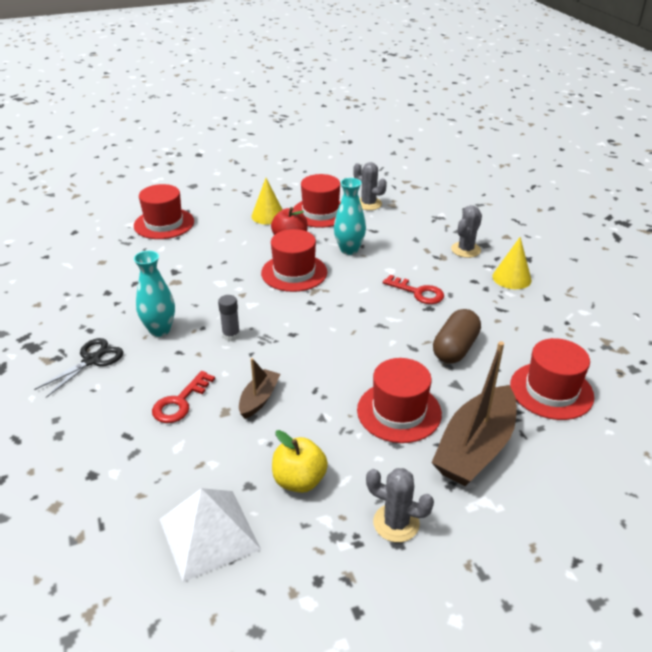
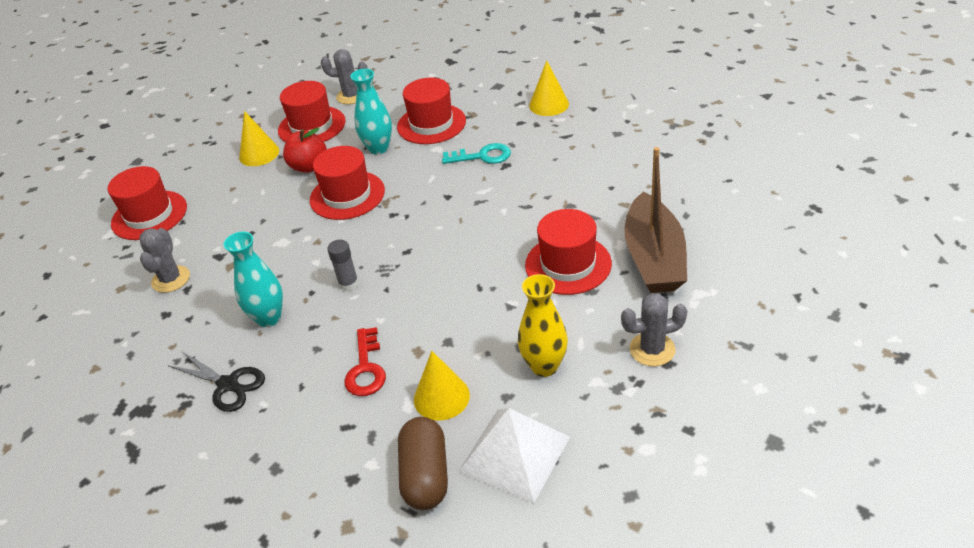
camera: 30 degrees left, 5 degrees up
(91, 360) = (228, 385): black scissors -> black scissors turned 120 degrees clockwise
(205, 455) = (441, 397): none -> yellow cone
(259, 399) = (437, 323): brown boat -> none
(299, 480) = (544, 366): yellow apple -> yellow vase
(418, 292) = (482, 156): red key -> turquoise key
(455, 348) = (561, 188): brown capsule -> brown capsule (425, 475)
(465, 250) = (486, 98): grey cactus -> grey cactus (171, 279)
(551, 390) = (666, 182): red hat -> red hat (431, 124)

